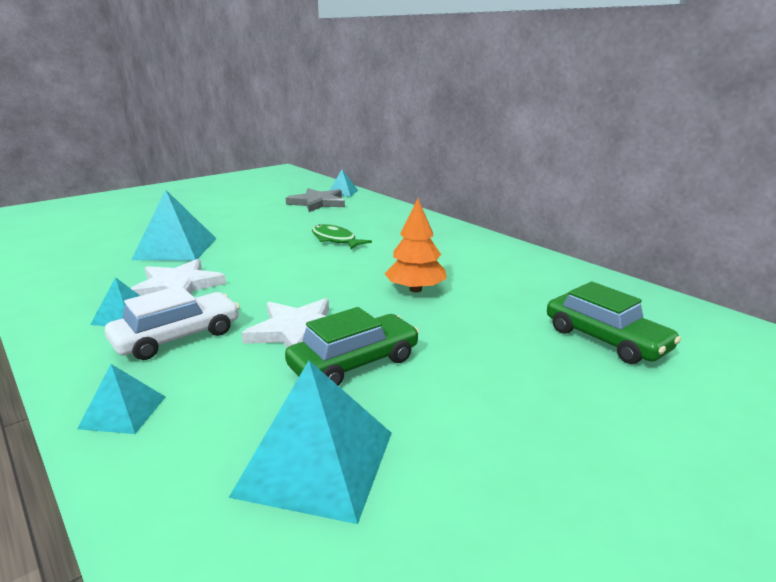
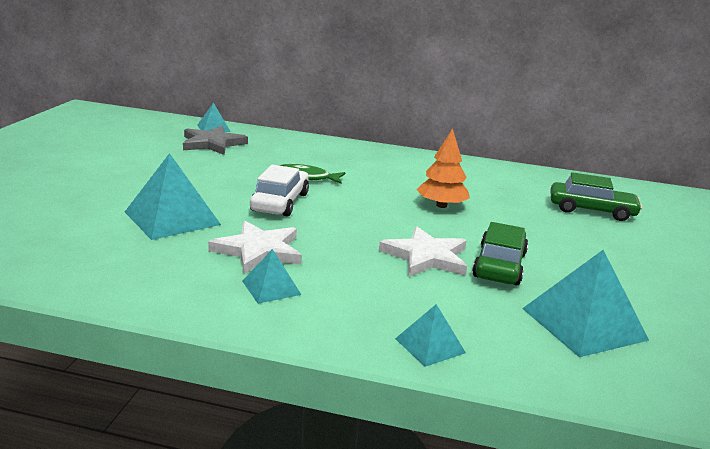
camera: 40 degrees left, 0 degrees up
(177, 337) = (353, 288): white car -> white car (280, 202)

